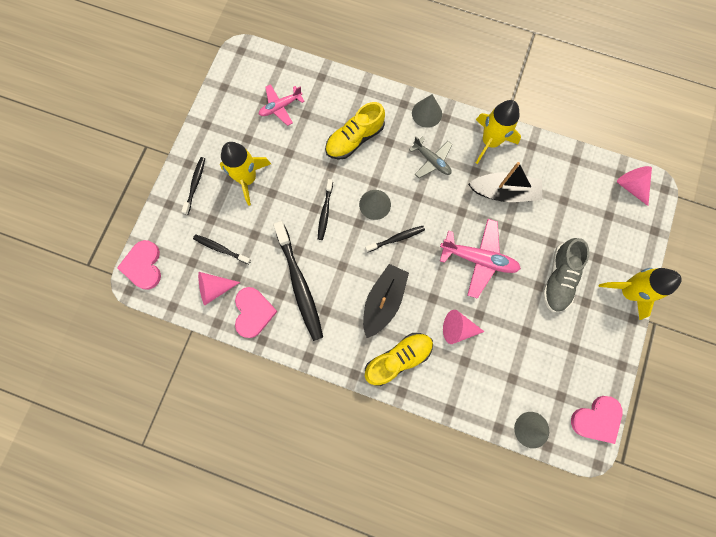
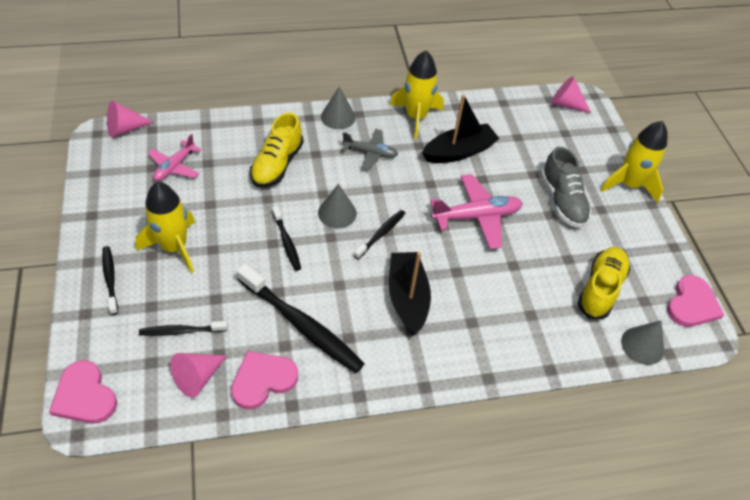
camera: 35 degrees left, 25 degrees down
(253, 312) = (263, 380): pink heart -> pink heart turned 90 degrees counterclockwise
(398, 359) = (461, 346): yellow shoe -> yellow shoe (600, 289)
(458, 329) = (502, 288): pink cone -> pink cone (125, 129)

